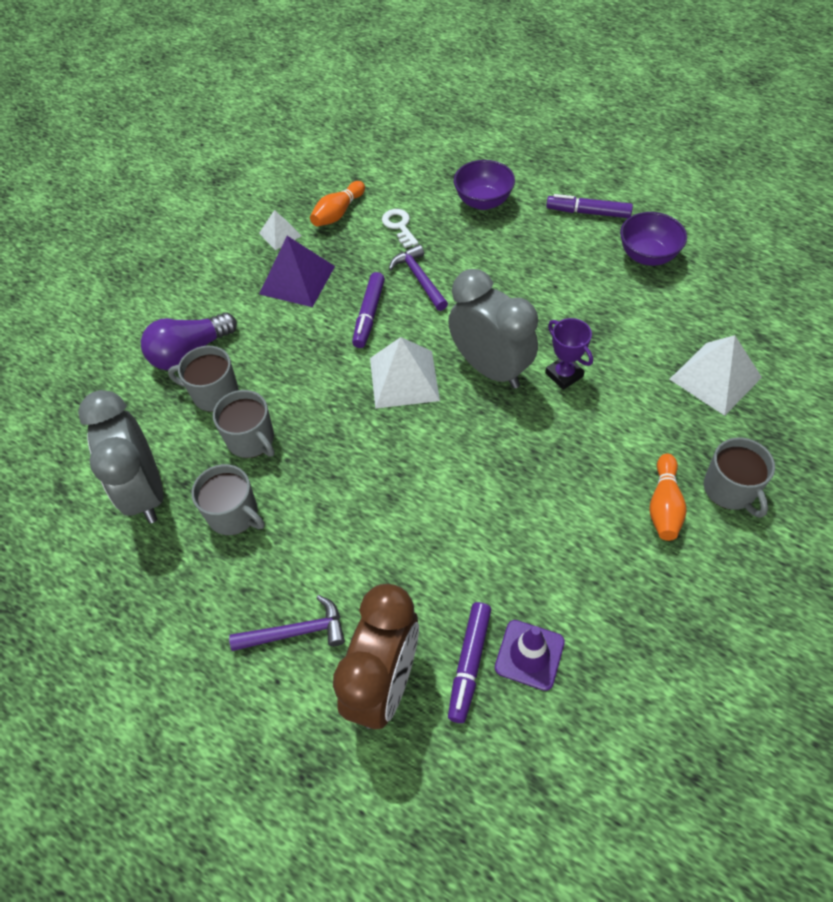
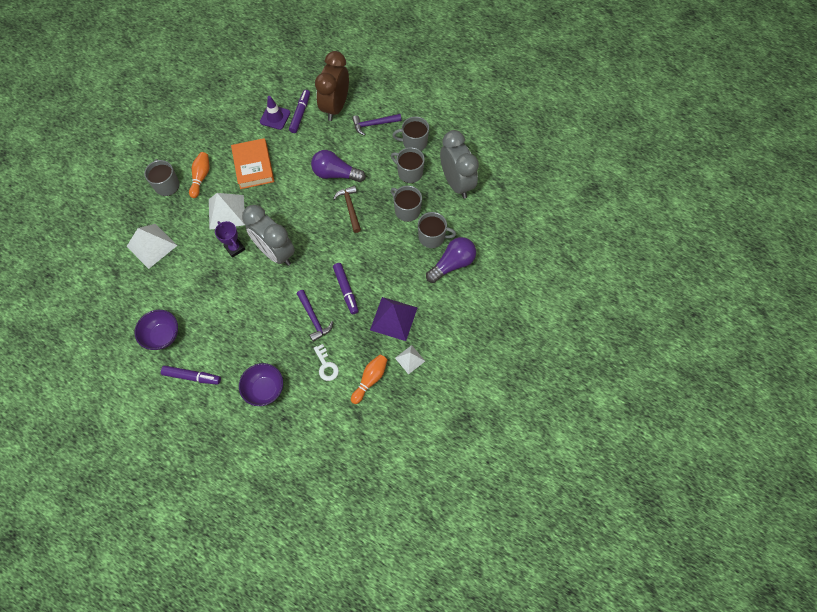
camera: 175 degrees right, 10 degrees up
(212, 584) = (414, 142): none -> grey mug
(358, 444) = (350, 208): none -> brown hammer
(369, 315) = (346, 290): purple marker -> purple marker turned 150 degrees clockwise
(385, 512) = (335, 174): none -> purple light bulb
(404, 379) = (325, 246): white pyramid -> white pyramid (226, 212)
(558, 530) = (253, 166): none -> orange book

